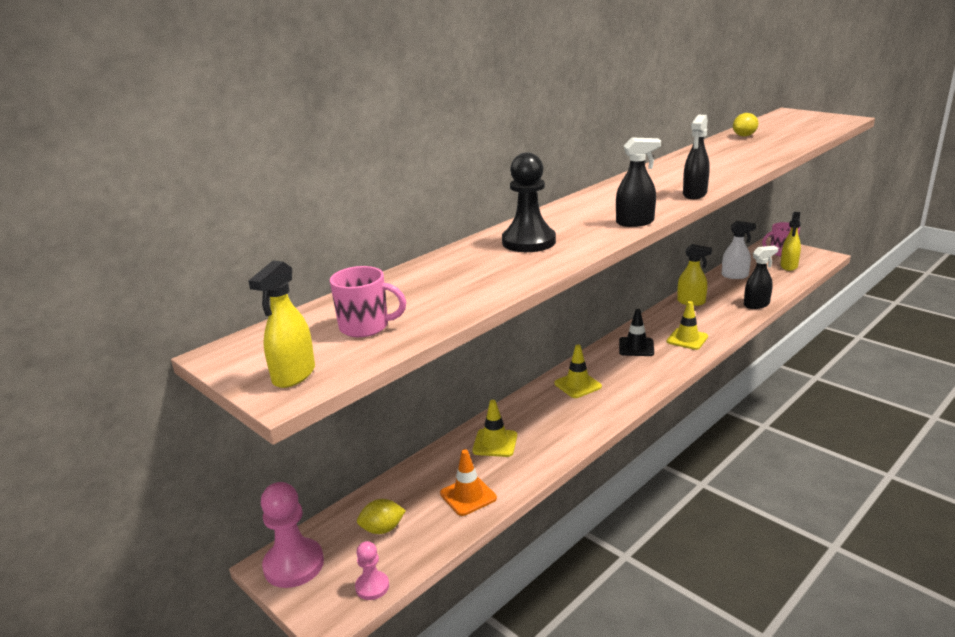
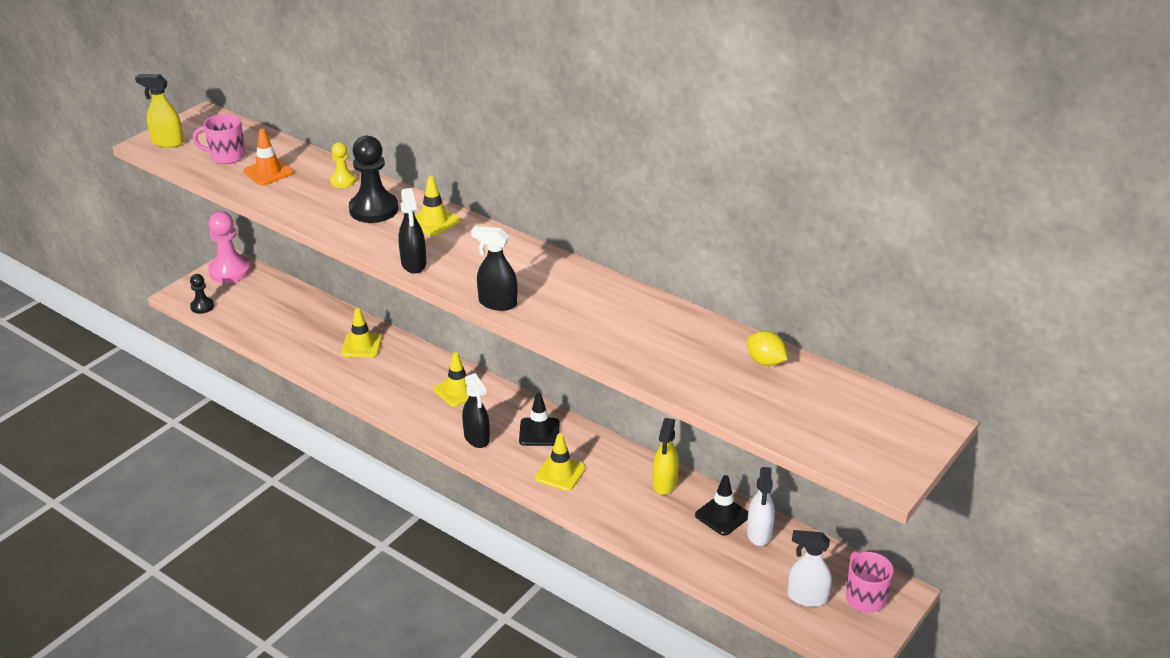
camera: 80 degrees right, 10 degrees up
(365, 327) = (226, 156): pink mug -> pink mug turned 90 degrees clockwise
(372, 586) = (202, 306): pink pawn -> black pawn
(382, 529) = (259, 302): yellow lemon -> none
(462, 258) = (343, 181): none -> yellow pawn
(468, 496) = (291, 337): orange traffic cone -> orange traffic cone (268, 172)
(556, 218) = (434, 221): none -> yellow traffic cone
(720, 285) = (722, 515): none -> black traffic cone
(756, 305) = (662, 544): black spray bottle -> black spray bottle (477, 438)
(789, 266) = (807, 597): yellow spray bottle -> white spray bottle

